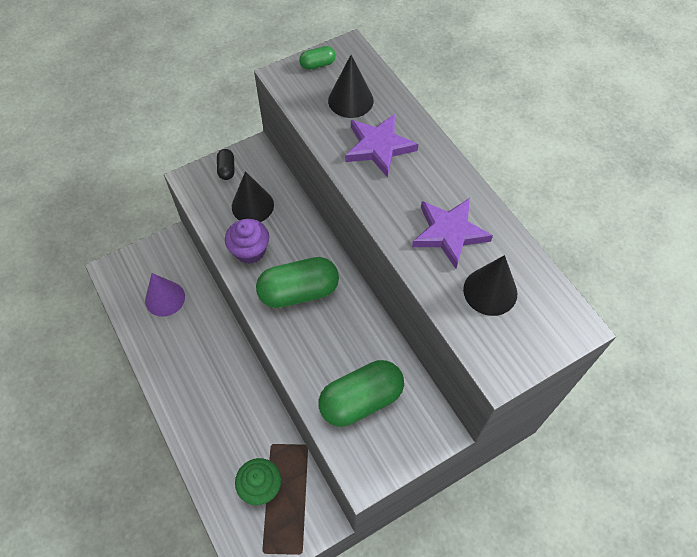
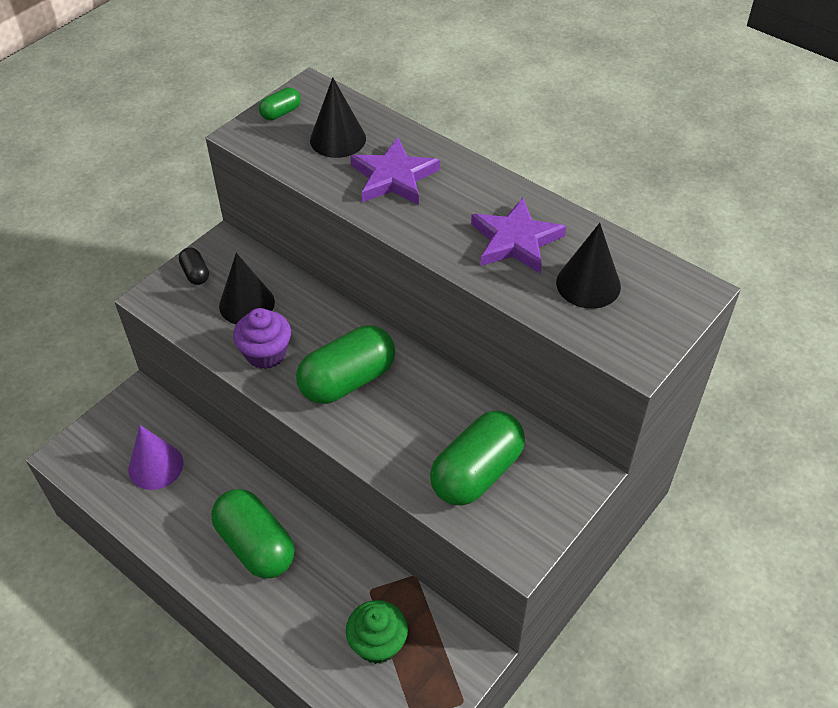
camera: 20 degrees left, 10 degrees down
(208, 382) = (256, 545): none -> green capsule

